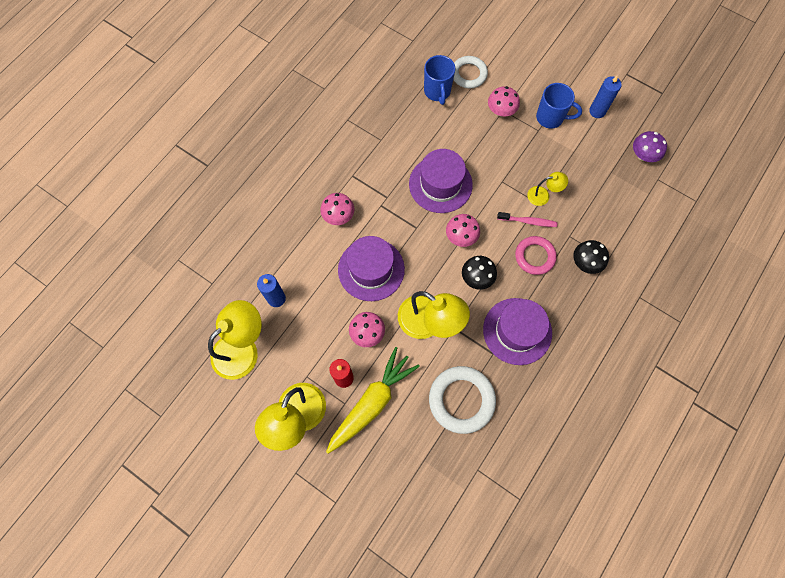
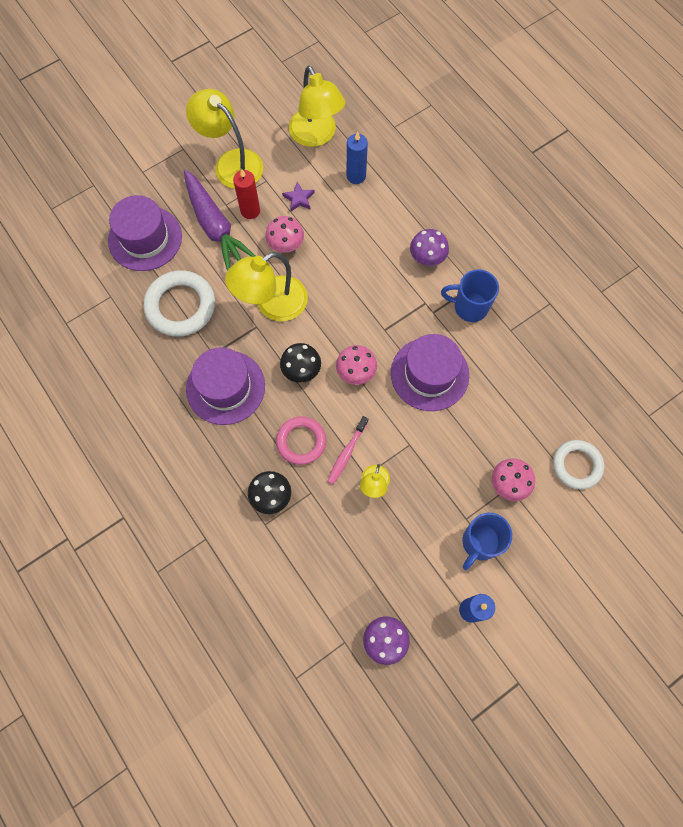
camera: 110 degrees right, 0 degrees up
(316, 339) = (299, 199): none -> purple star
(338, 216) = (427, 257): pink mushroom -> purple mushroom
(371, 269) = (353, 269): purple hat -> purple hat (145, 238)
(371, 403) = (215, 226): yellow carrot -> purple carrot
(437, 91) = (560, 417): blue mug -> blue mug (469, 307)

